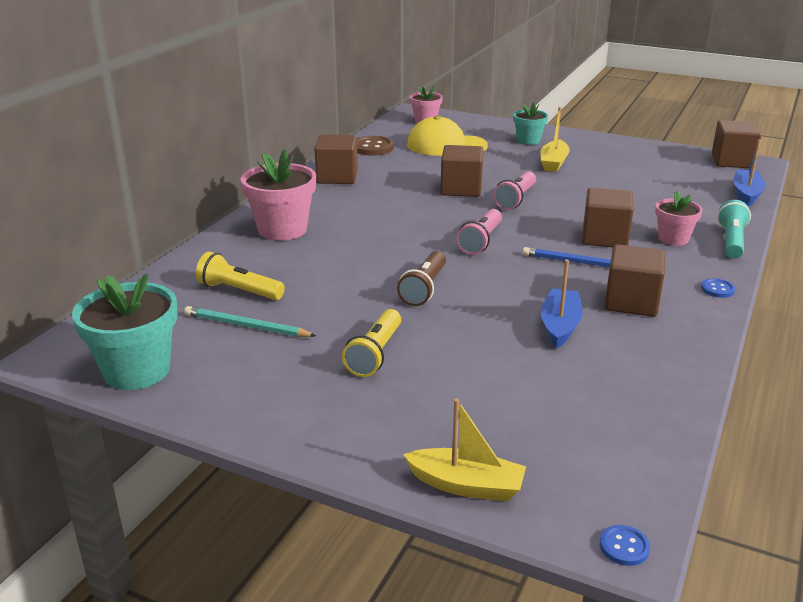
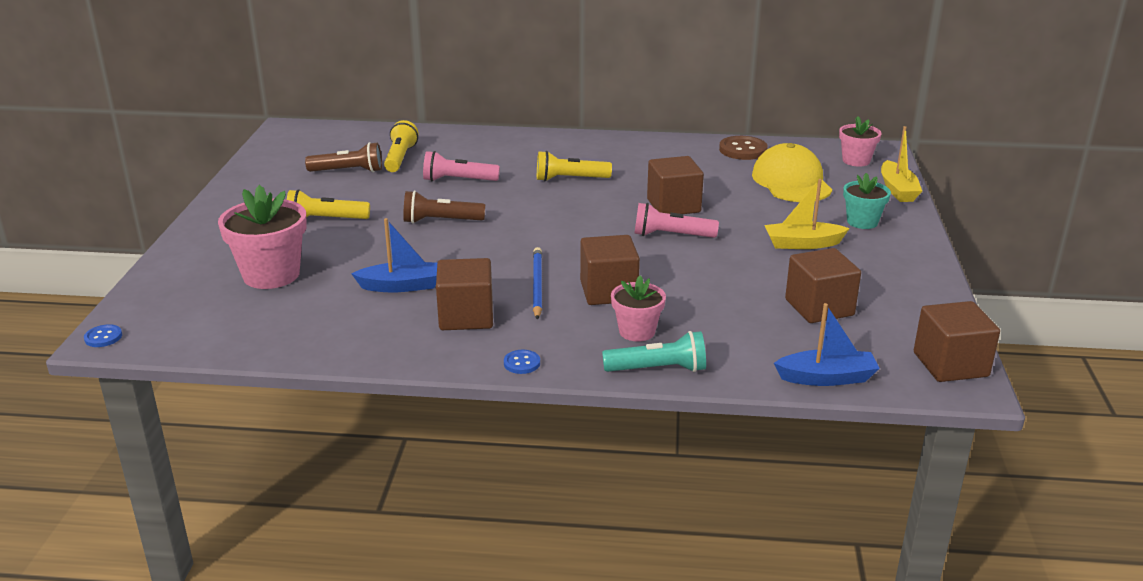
camera: 70 degrees right, 0 degrees up
(137, 371) = (278, 153): turquoise flower pot -> none
(247, 326) = (348, 171): turquoise pencil -> brown flashlight
(282, 229) = (516, 150): pink flower pot -> pink flower pot (271, 275)
(337, 177) = (649, 149): brown cube -> brown cube (819, 307)
(374, 217) = (570, 179): none -> yellow flashlight
(466, 485) = (166, 275): yellow boat -> yellow boat (897, 190)
(481, 241) = (553, 231): pink flashlight -> pink flashlight (458, 180)

